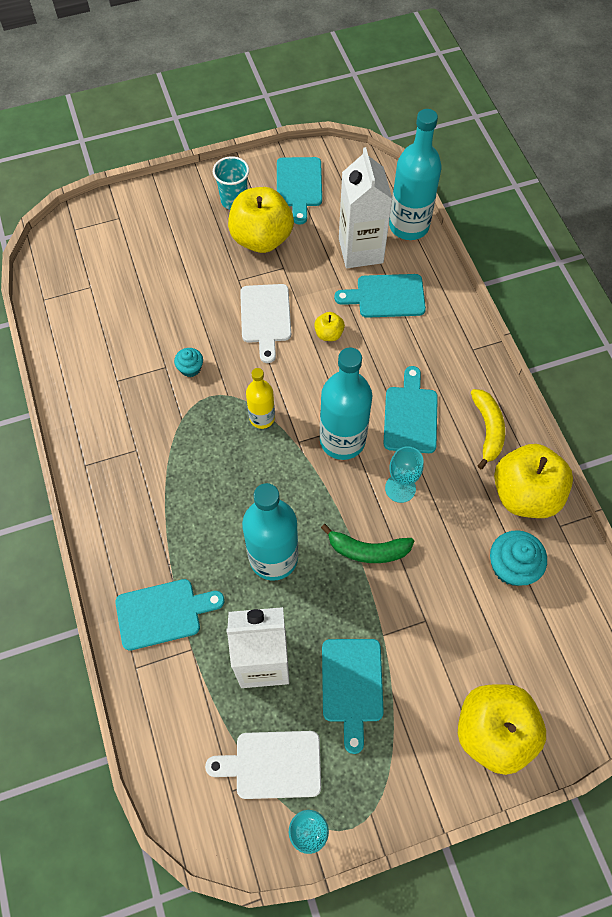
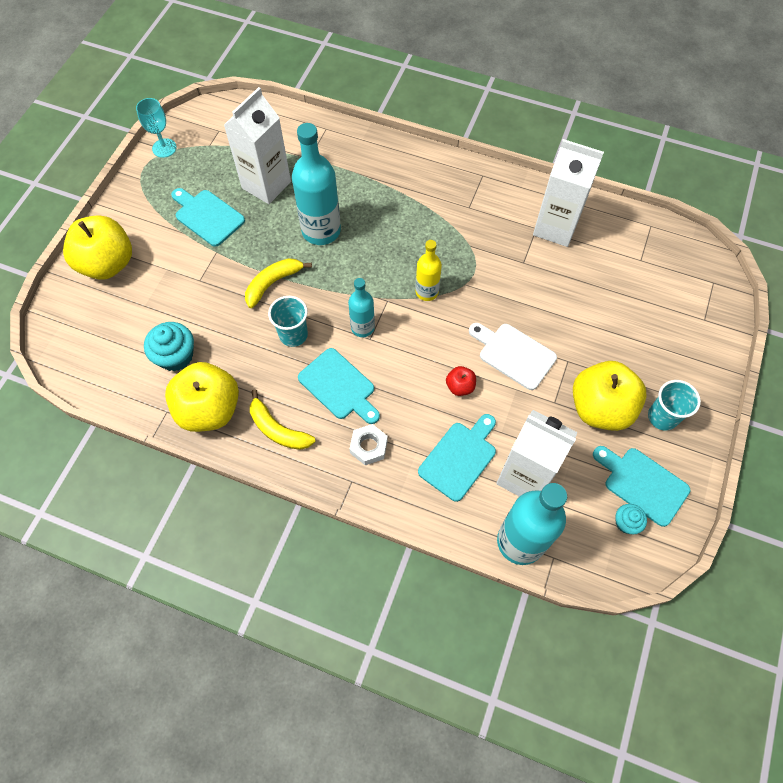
camera: 130 degrees right, 0 degrees up
(104, 366) = (555, 227): none -> white carton
(163, 613) = (344, 158): turquoise cutting board -> none
(190, 368) = (508, 276): turquoise cupcake -> turquoise cupcake (626, 523)
(272, 764) = (211, 154): white cutting board -> none
(329, 334) = (460, 386): yellow apple -> red apple
(342, 440) = (362, 327): turquoise bottle -> turquoise bottle, size x0.57
(368, 550) = (273, 283): green banana -> yellow banana
(400, 488) = (293, 335): turquoise goblet -> turquoise cup
(437, 358) = (369, 446): none -> white nut

